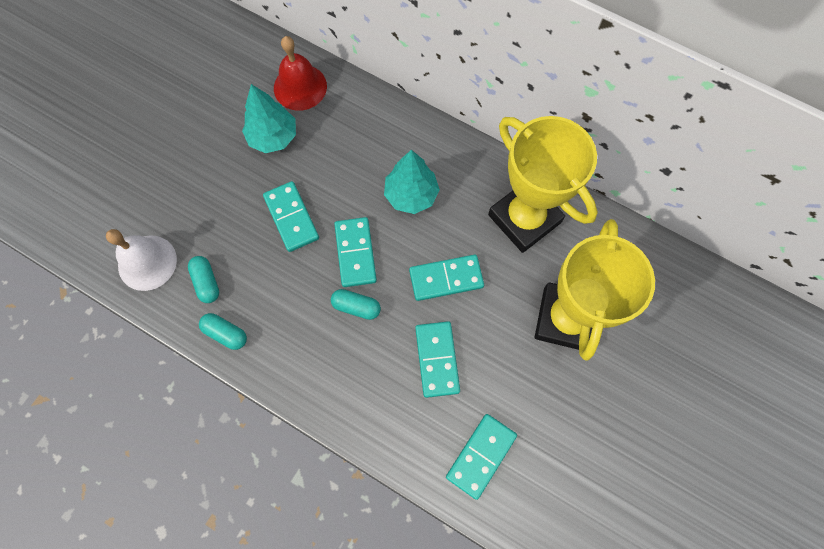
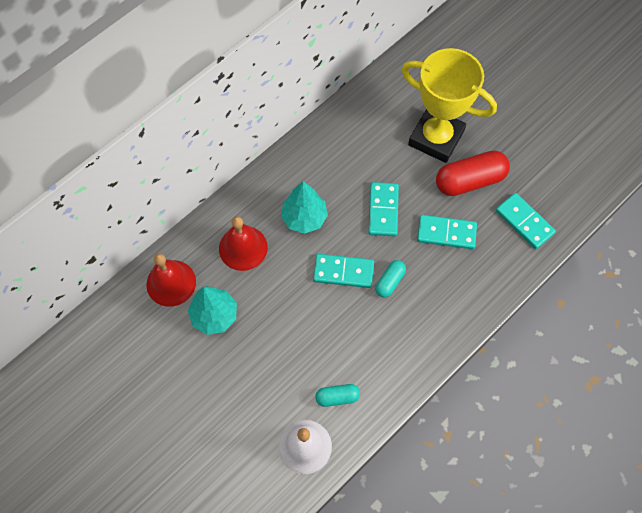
camera: 75 degrees left, 5 degrees down
(226, 333) = (387, 389): turquoise capsule -> none
(291, 218) = (297, 316): turquoise domino -> none
(357, 143) = (243, 248): none -> red bell
(519, 374) = (470, 180): none -> red capsule
(524, 219) = (348, 142): yellow trophy -> none

